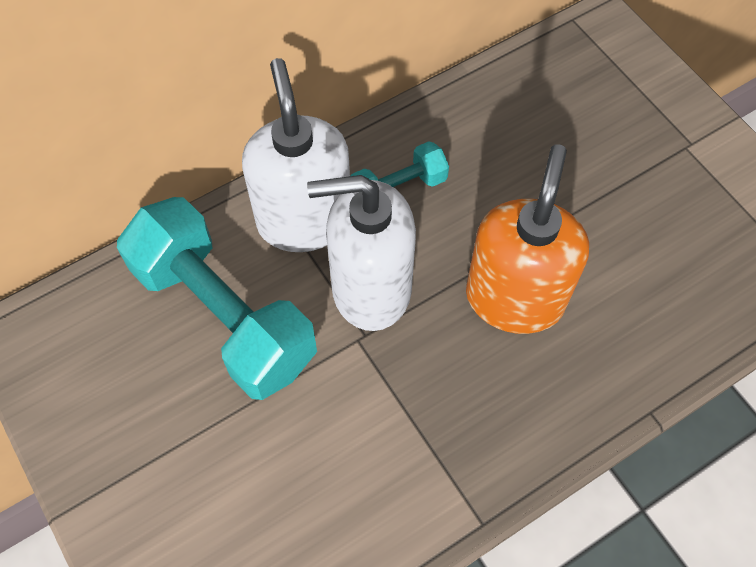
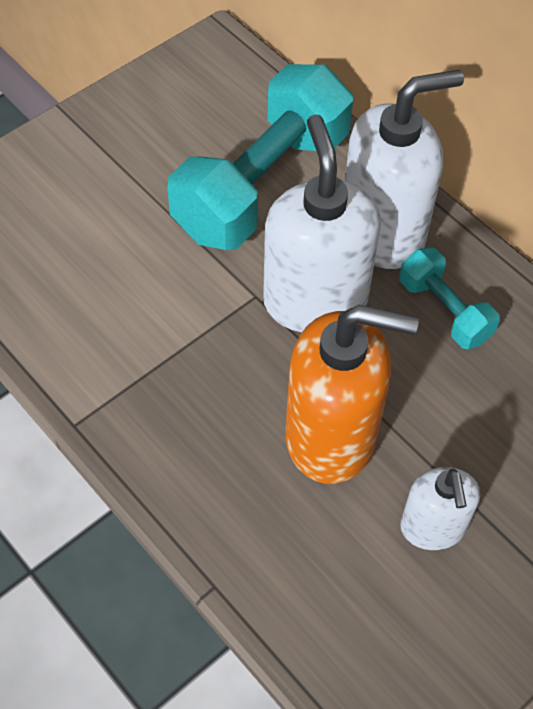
camera: 80 degrees right, 5 degrees down
(603, 238) = (432, 527): none -> white soap dispenser

